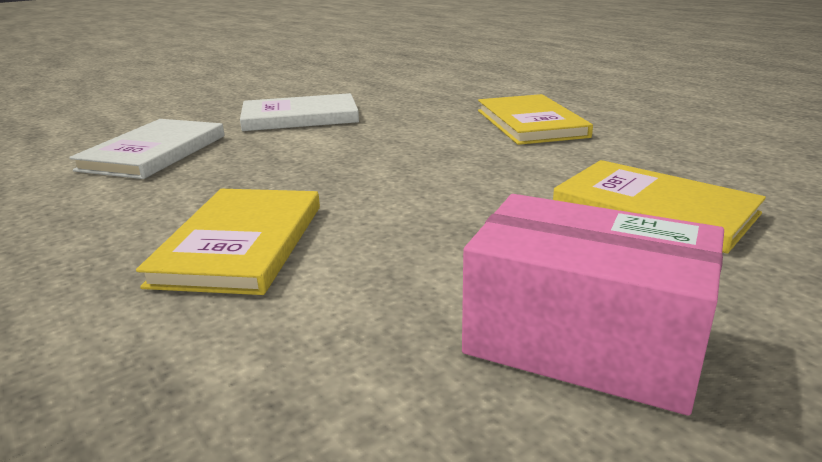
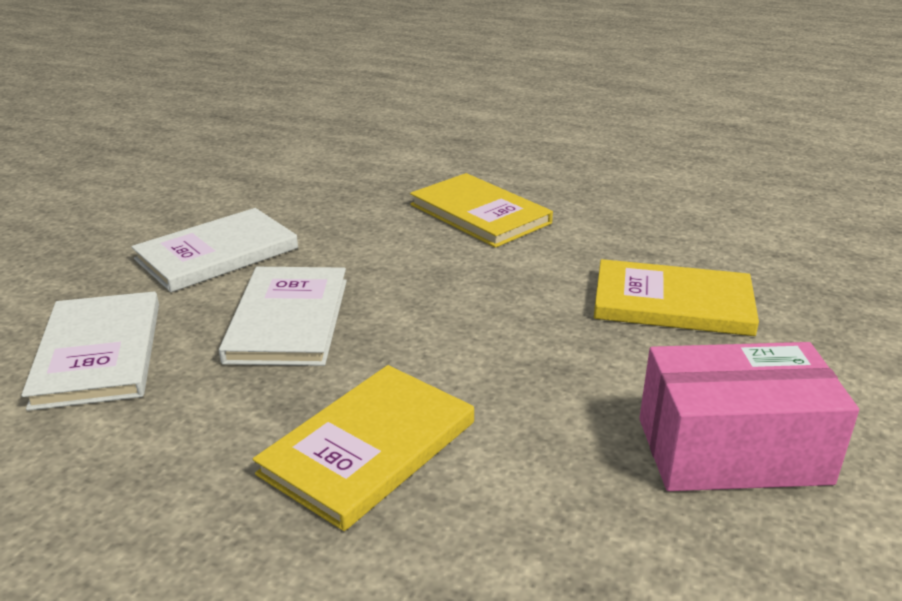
camera: 30 degrees left, 5 degrees up
(241, 243) = (369, 448): yellow book -> yellow book turned 60 degrees clockwise
(295, 158) = (288, 320): none -> white book

